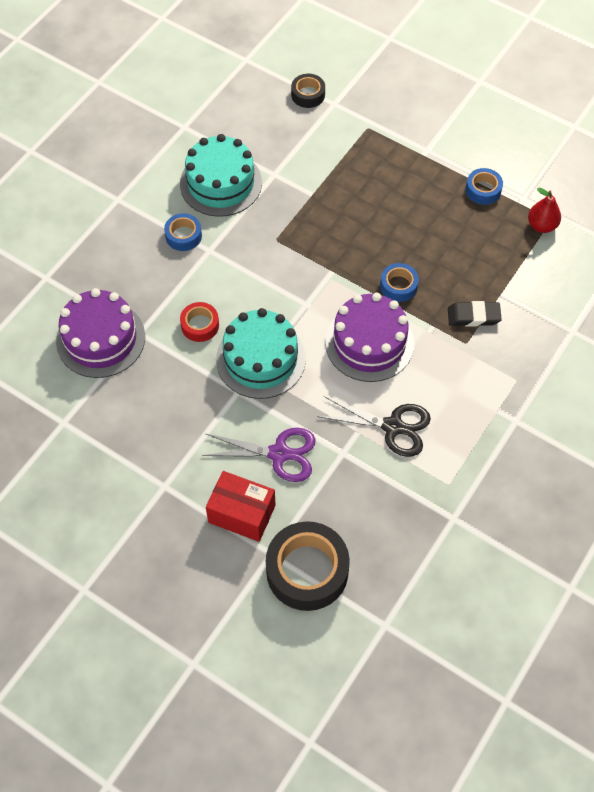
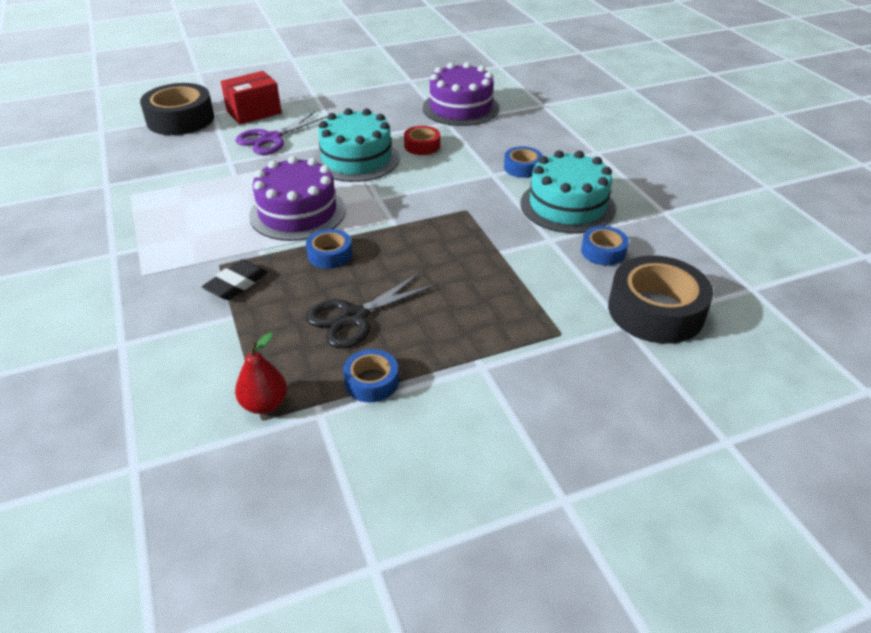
camera: 125 degrees right, 20 degrees down
(265, 141) = (603, 251): none -> blue tape
(308, 95) = (655, 311): black tape -> black tape, size x1.93
(393, 427) = (212, 191): black scissors -> black scissors (354, 317)

